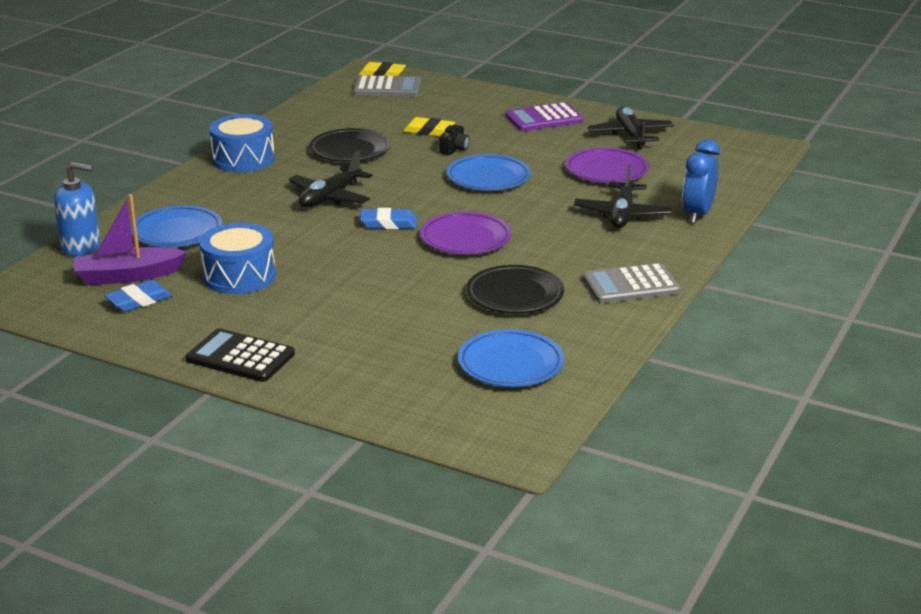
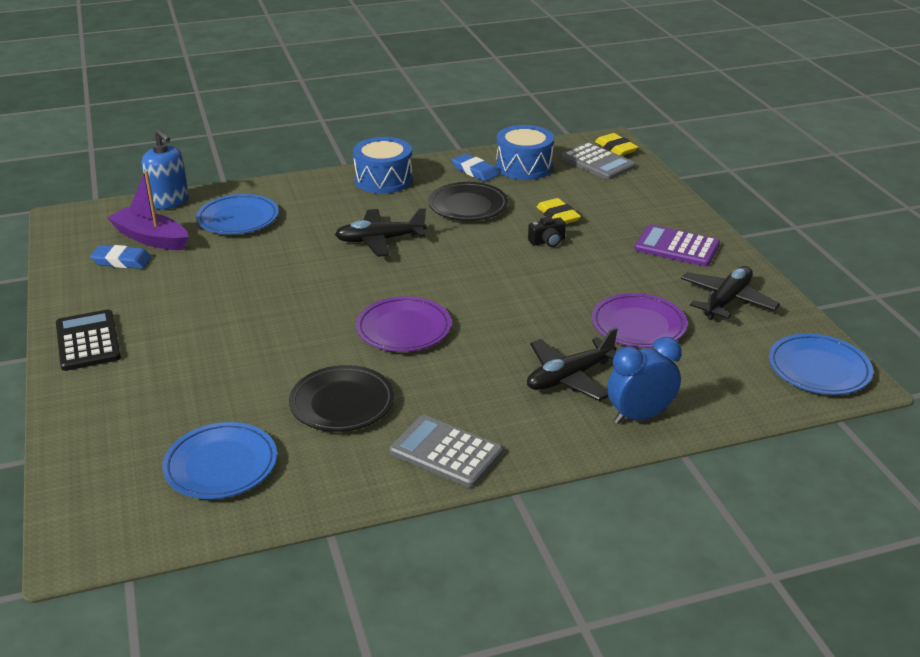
camera: 45 degrees right, 5 degrees up
(239, 276) = (206, 275): blue drum -> blue drum (524, 167)
(388, 223) = (376, 284): blue eraser -> blue eraser (475, 171)
(488, 178) = (525, 281): blue plate -> blue plate (818, 369)

